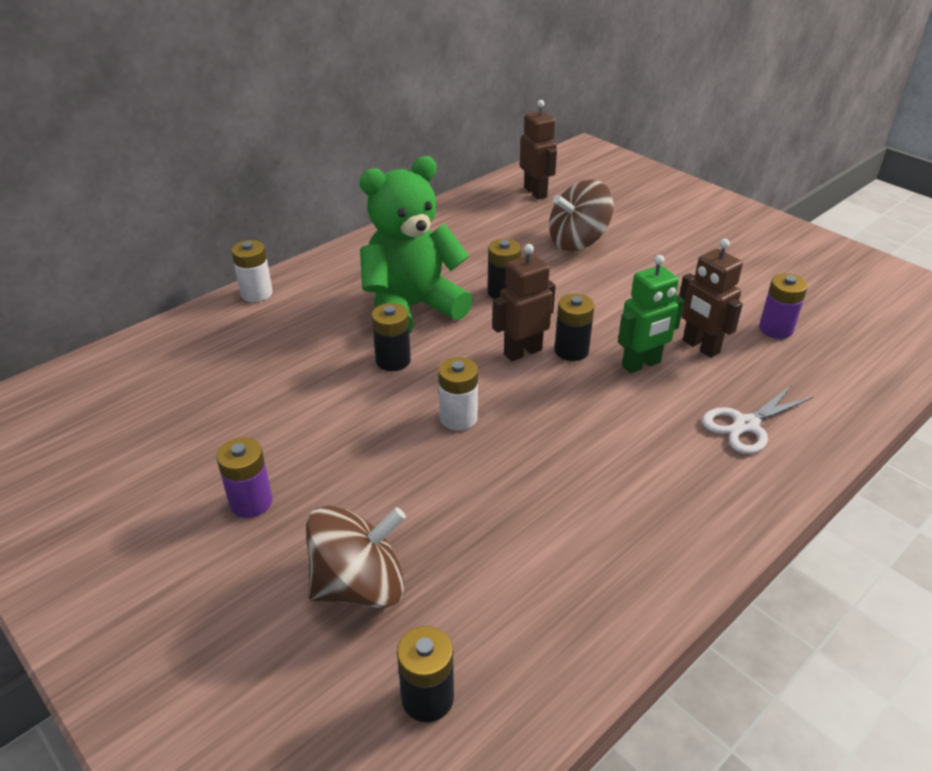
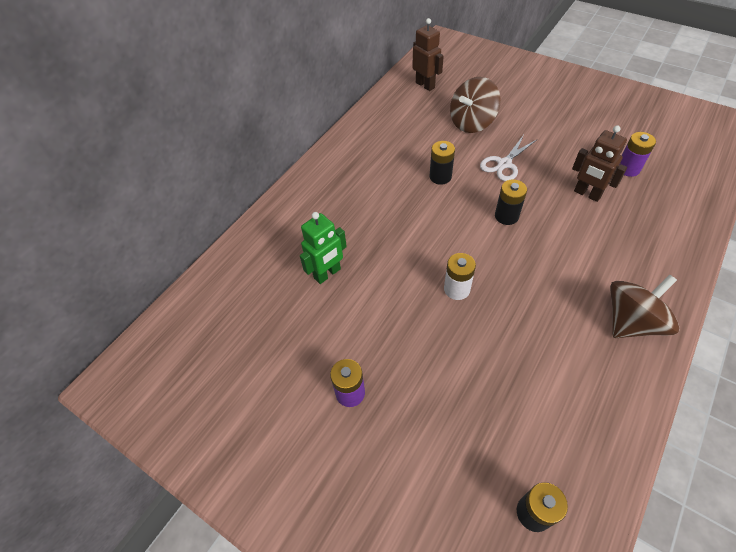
camera: 10 degrees left, 15 degrees up
(256, 293) = (270, 215): white battery -> none
(359, 585) = (452, 440): brown spinning top -> brown spinning top (631, 322)
(393, 360) = (392, 252): black battery -> none
(412, 308) = (385, 204): green teddy bear -> none
(522, 352) = (475, 224): brown robot -> none
(641, 364) = (556, 217): green robot -> green robot (327, 274)
(746, 425) = (640, 250): white scissors -> white scissors (504, 164)

